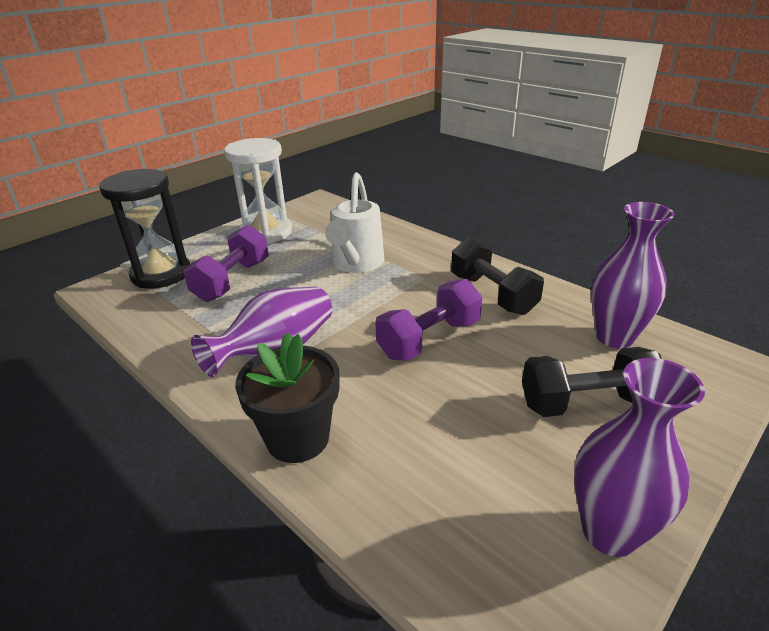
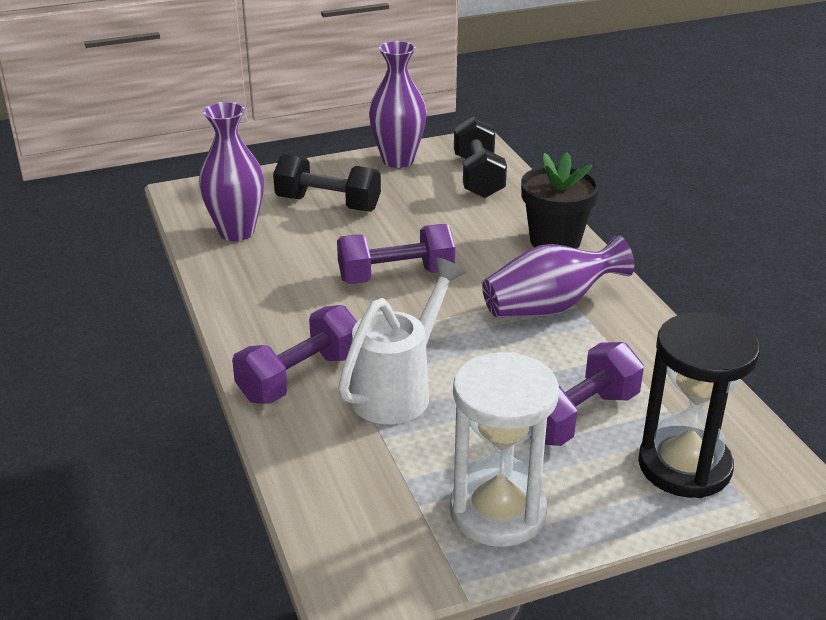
camera: 155 degrees left, 0 degrees up
(422, 255) = (300, 377): none -> purple dumbbell
(492, 294) = (284, 299): black dumbbell -> black dumbbell (478, 177)

